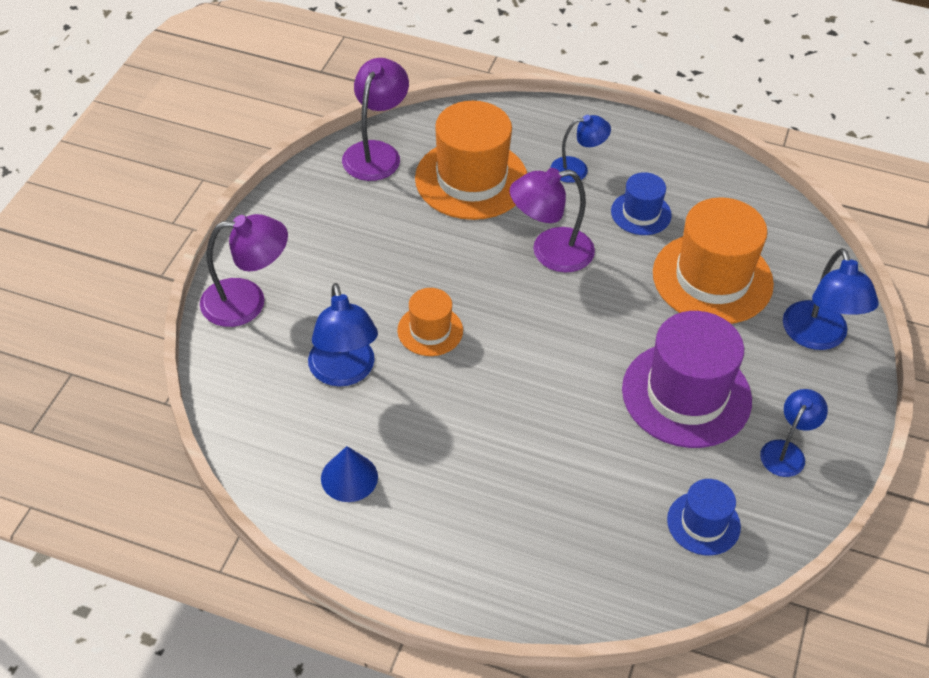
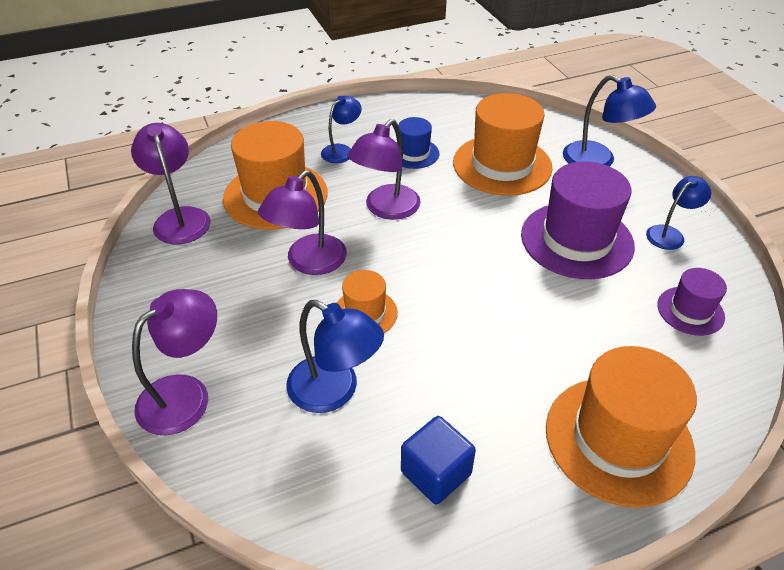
camera: 40 degrees left, 5 degrees down
(349, 477) = (436, 473): blue cone -> blue cube
(433, 259) = (309, 263): none -> purple lamp
(504, 559) = (618, 439): none -> orange hat
(703, 523) = (690, 311): blue hat -> purple hat
(786, 451) = (670, 234): blue lamp -> blue lamp turned 60 degrees clockwise

